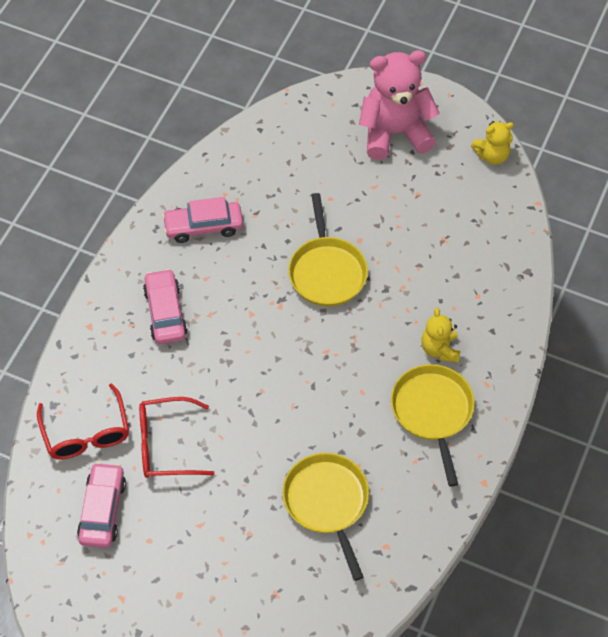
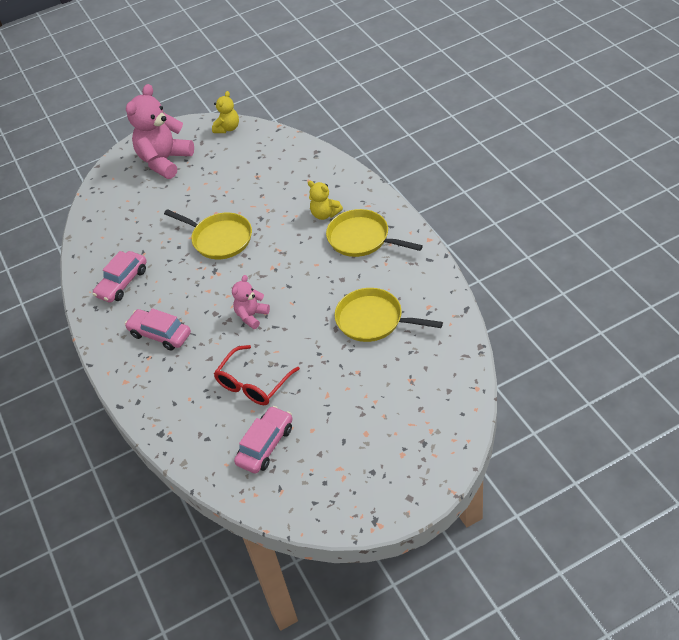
camera: 45 degrees left, 10 degrees down
(86, 433) = (201, 425): red glasses -> none
(103, 510) = (265, 445): pink car -> pink car turned 75 degrees clockwise
(248, 380) = (251, 316): none -> pink teddy bear

